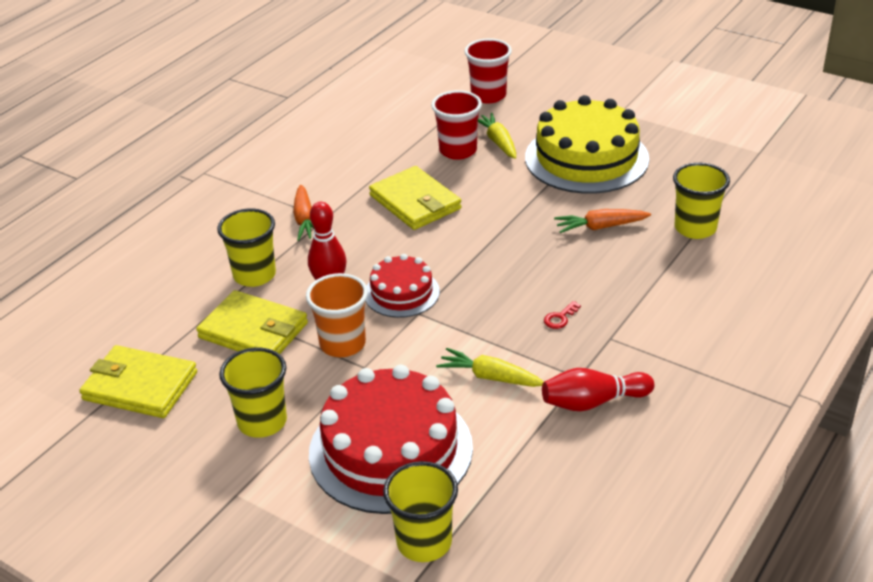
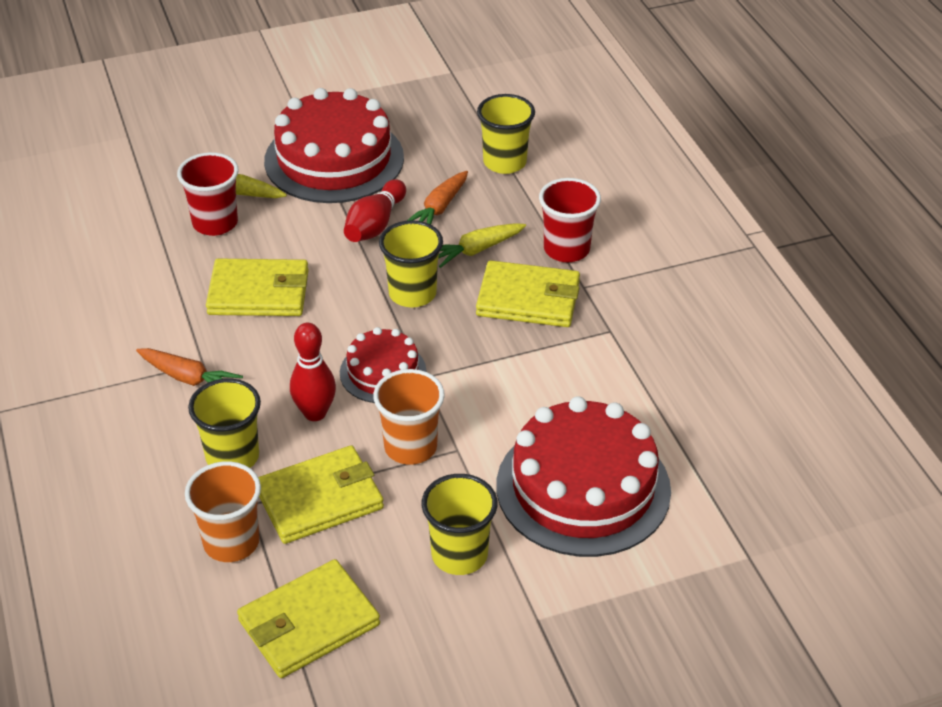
camera: 55 degrees left, 5 degrees up
(180, 316) = (231, 542): none -> orange cup
(424, 542) = (709, 523): yellow cup -> yellow cup (412, 294)
(488, 95) = (153, 156): red cup -> red cup (566, 249)
(490, 377) = (556, 379): yellow carrot -> yellow carrot (476, 250)
(560, 318) = (528, 299): red key -> yellow wallet
(586, 158) = (334, 159): yellow cake -> red cake
(593, 402) = (647, 339): red bowling pin -> red bowling pin (375, 225)

